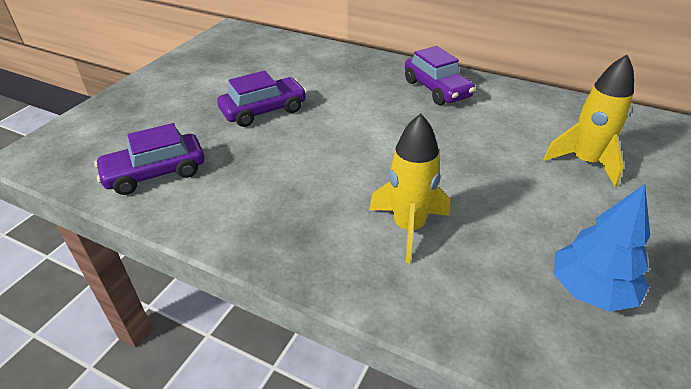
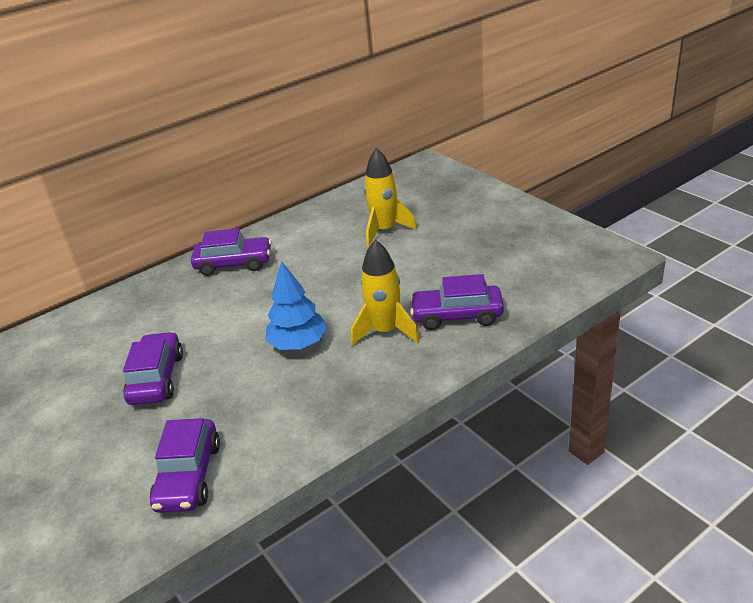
camera: 60 degrees left, 5 degrees down
(480, 283) = (457, 316): none -> purple car
(591, 290) = (489, 275): blue tree -> blue tree (298, 344)

